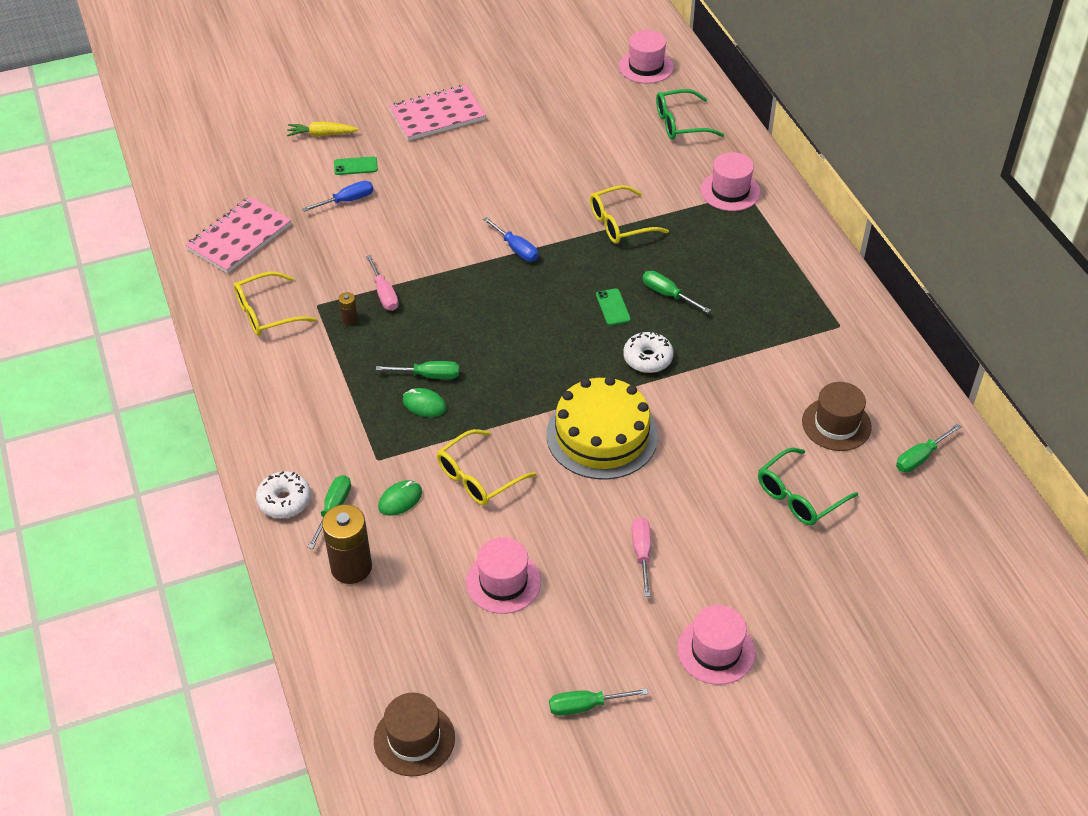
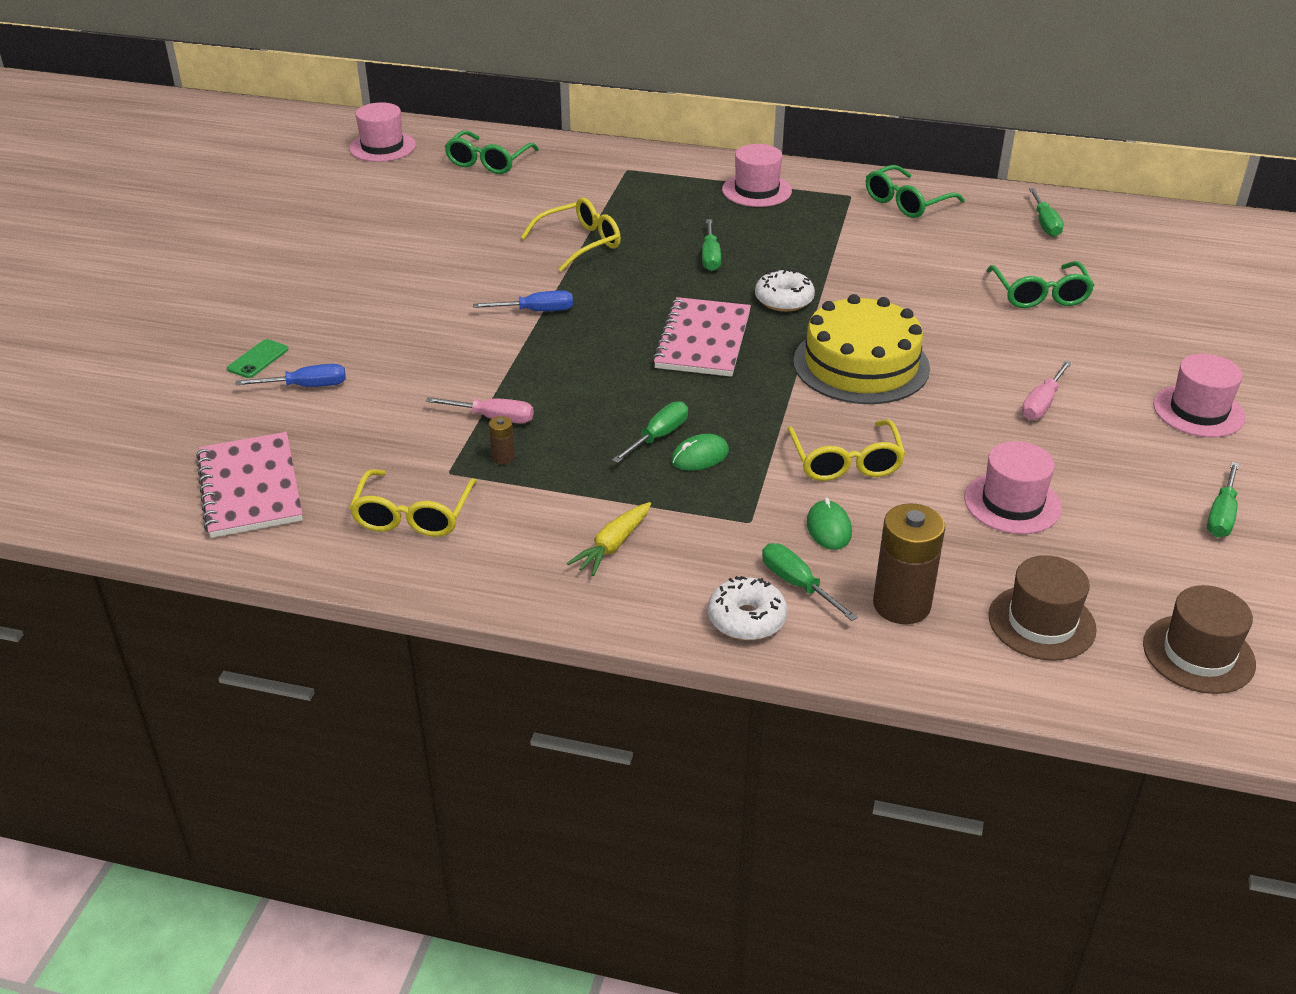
camera: 55 degrees left, 10 degrees down
(321, 134) = (166, 362): yellow carrot -> yellow carrot (612, 546)
(347, 201) = (306, 386): blue screwdriver -> blue screwdriver turned 75 degrees clockwise
(437, 115) = (261, 278): pink notebook -> pink notebook (703, 340)
(613, 307) = (691, 291): green phone -> none
(619, 224) = (580, 243): yellow glasses -> yellow glasses turned 135 degrees counterclockwise
(642, 553) = (1042, 403): pink screwdriver -> pink screwdriver turned 90 degrees counterclockwise
(668, 294) = (710, 257): green screwdriver -> green screwdriver turned 75 degrees counterclockwise
(730, 191) = (614, 175): pink hat -> pink hat (756, 190)
(836, 424) = (969, 244): brown hat -> brown hat (1041, 623)
(863, 362) = (906, 202): none -> green glasses

